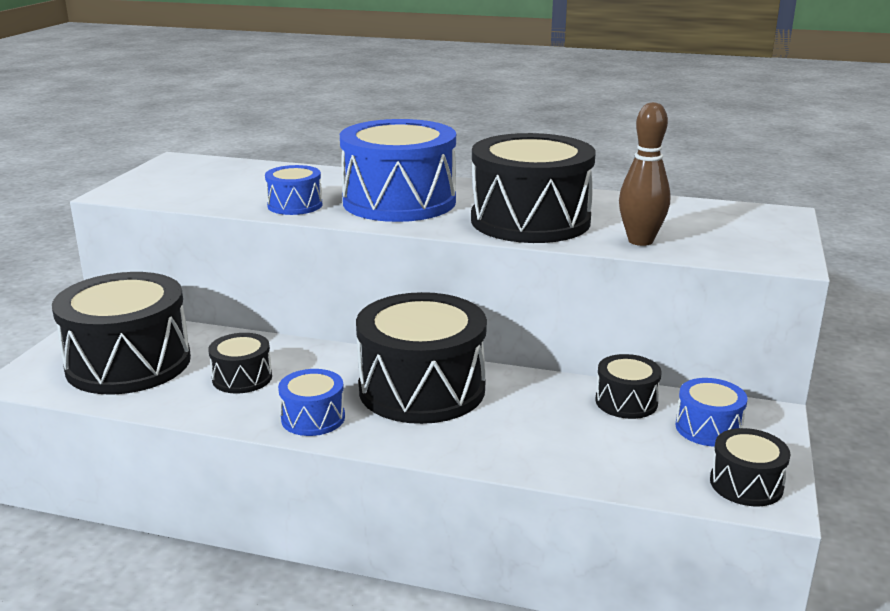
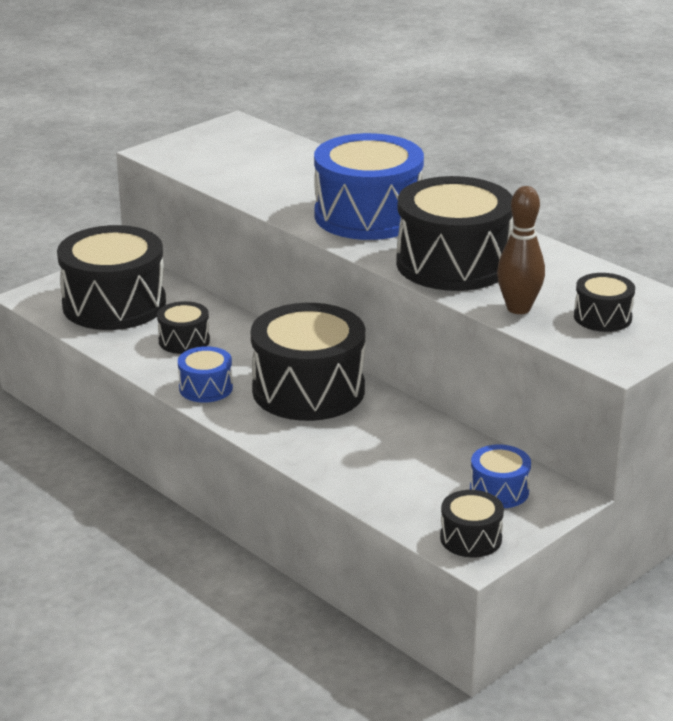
camera: 30 degrees right, 5 degrees up
(295, 205) = (279, 199): blue drum -> none
(626, 402) = (459, 450): black drum -> black drum (602, 317)

